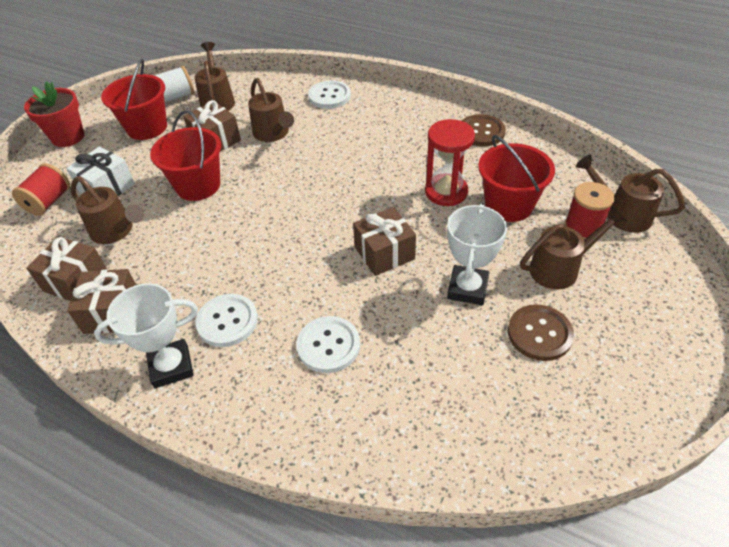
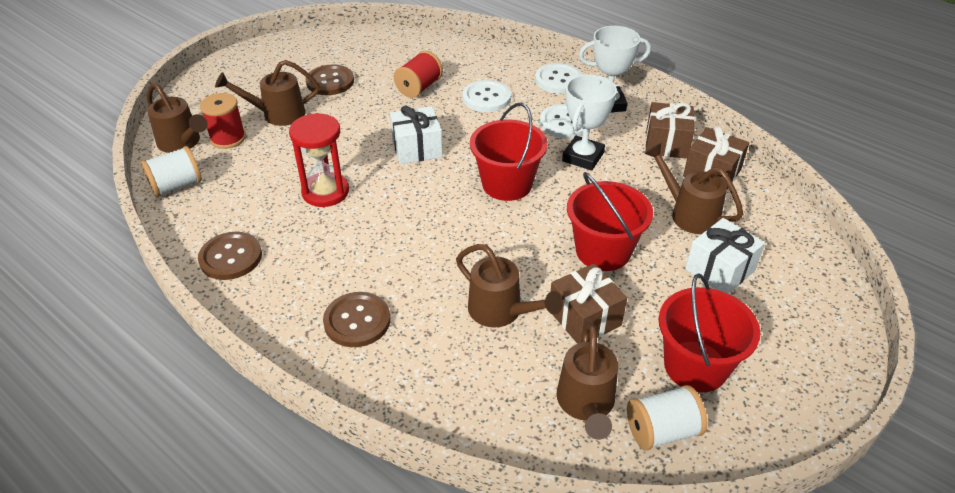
camera: 170 degrees left, 5 degrees down
(49, 202) = (788, 264): red spool -> red spool (419, 88)
(68, 137) = (820, 373): red flower pot -> none
(273, 134) = (501, 312): brown watering can -> brown watering can turned 150 degrees clockwise
(329, 96) = (400, 371): white button -> white button (558, 80)
(368, 113) = (357, 321): none -> brown button
(384, 253) = (417, 148): brown gift -> white gift
(467, 288) = (362, 113): white trophy -> white trophy (583, 157)
(508, 205) = (274, 168): red bucket -> red bucket (507, 184)
(579, 173) = (176, 186): none -> white spool

